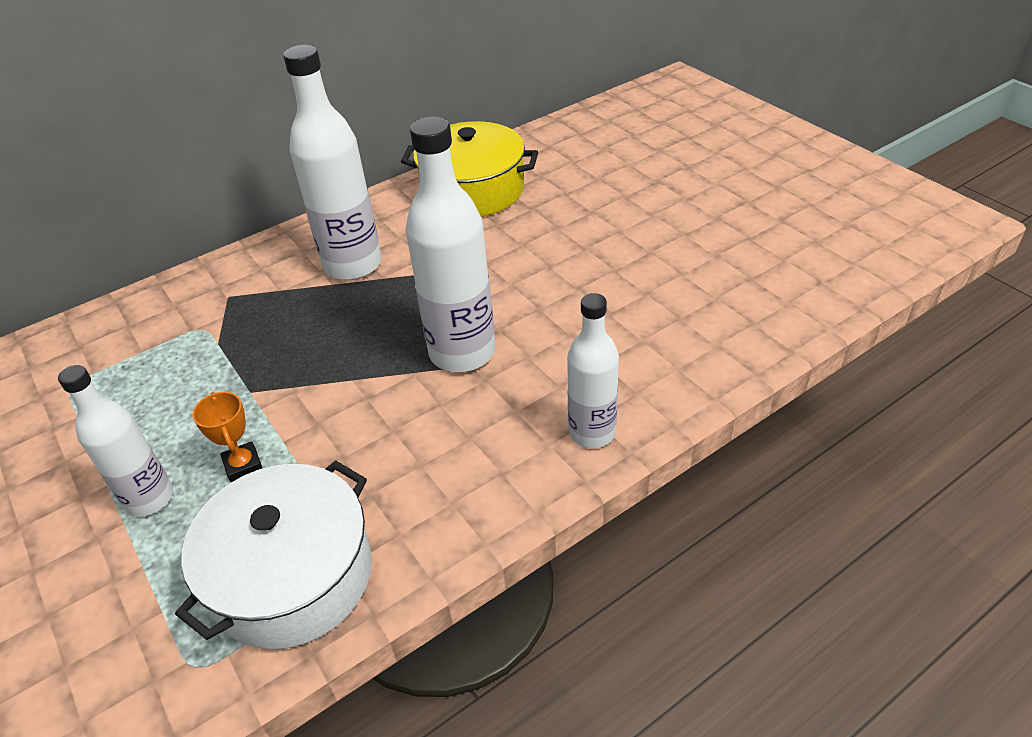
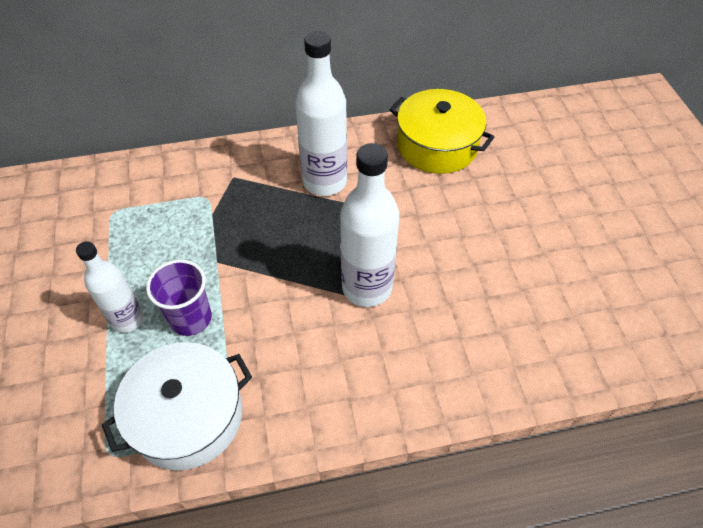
camera: 20 degrees right, 10 degrees up
(243, 465) = (191, 318): orange trophy -> purple cup
(592, 432) = (426, 393): white bottle -> none

